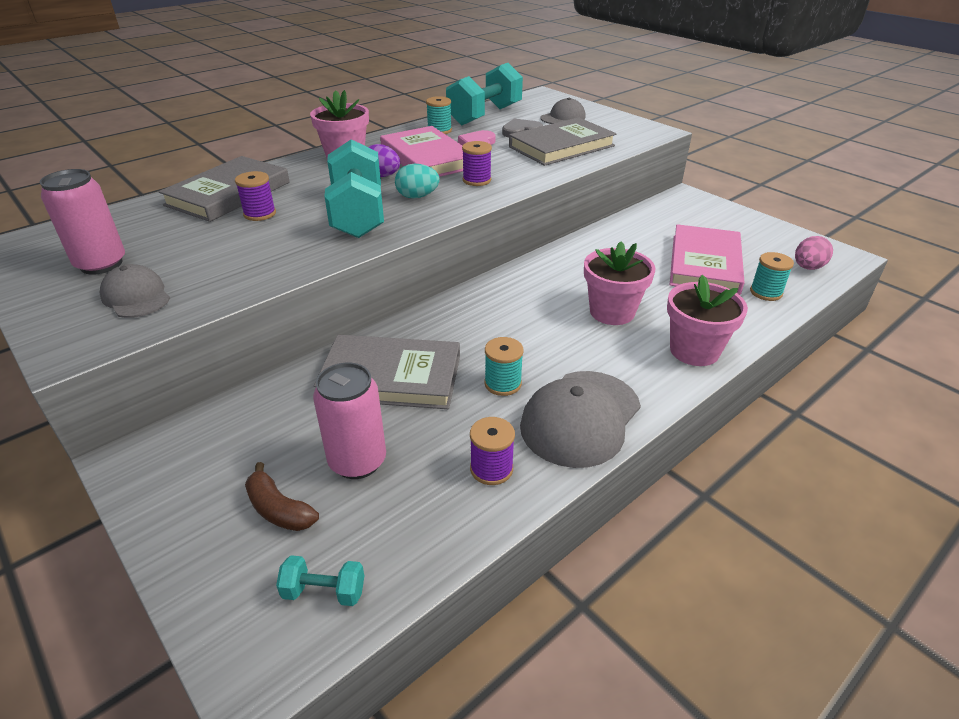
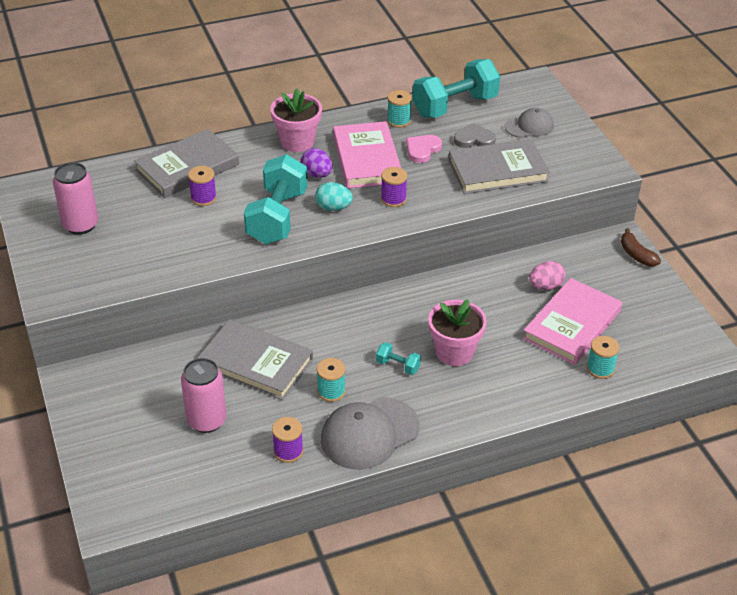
camera: 20 degrees right, 5 degrees up
(136, 296) = (97, 263): grey cap -> none
(279, 509) = (148, 438): brown banana -> brown banana (636, 255)
(324, 591) = (157, 493): turquoise dumbbell -> turquoise dumbbell (398, 366)
(694, 351) = (493, 405): pink flower pot -> none
(807, 267) = (663, 353): pink egg -> pink egg (545, 286)

